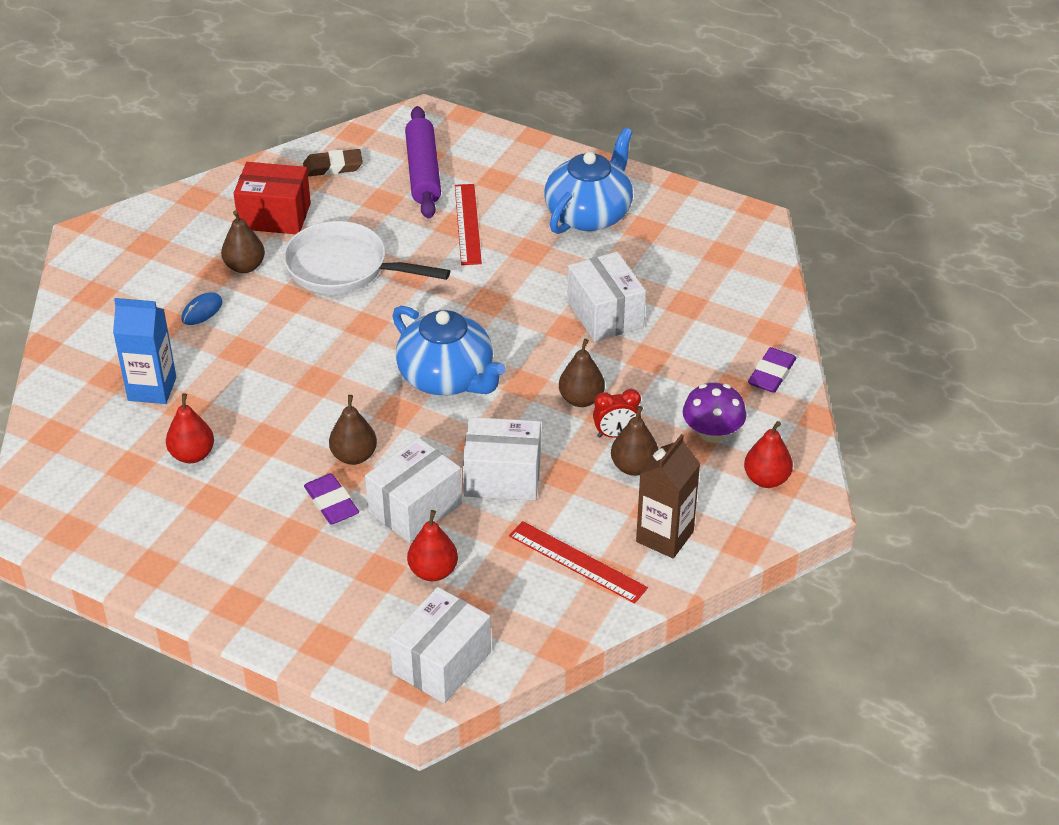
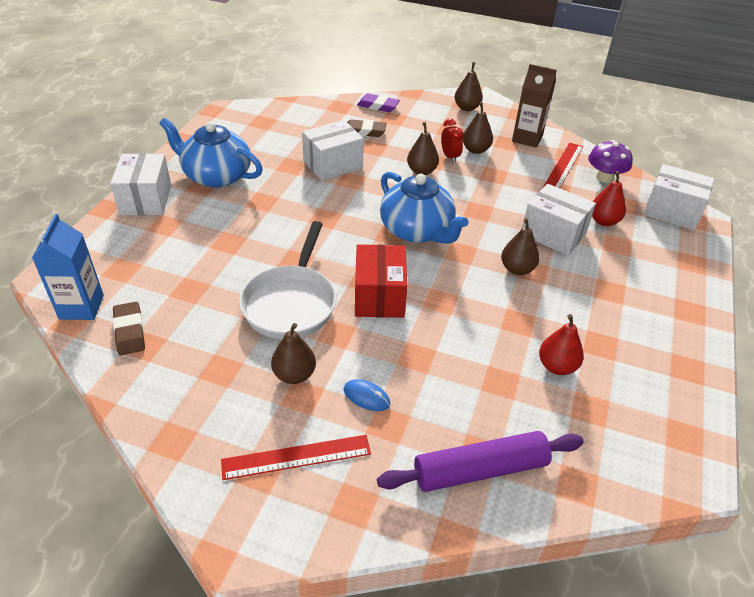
camera: 100 degrees left, 0 degrees up
(152, 389) = (486, 414): blue carton -> blue carton (81, 307)
(274, 216) = (211, 364): red box -> red box (379, 296)
(331, 503) = (568, 275): purple eraser -> none
(423, 172) = (147, 268): purple rolling pin -> purple rolling pin (480, 469)
(447, 378) = (417, 230): blue teapot -> blue teapot turned 105 degrees clockwise
(468, 224) = (227, 235): red ruler -> red ruler (296, 457)
(502, 477) = (507, 199): white box -> white box (146, 199)
(693, 352) = (364, 131): none -> brown eraser
(712, 433) = (436, 124): purple mushroom -> purple mushroom (604, 177)
(766, 479) = (467, 108): red pear -> brown pear

